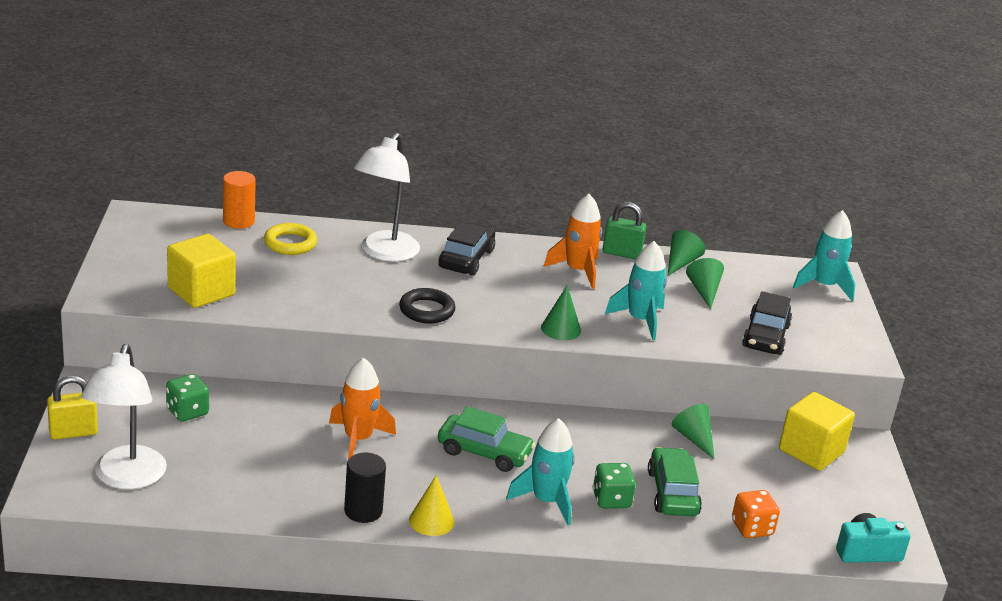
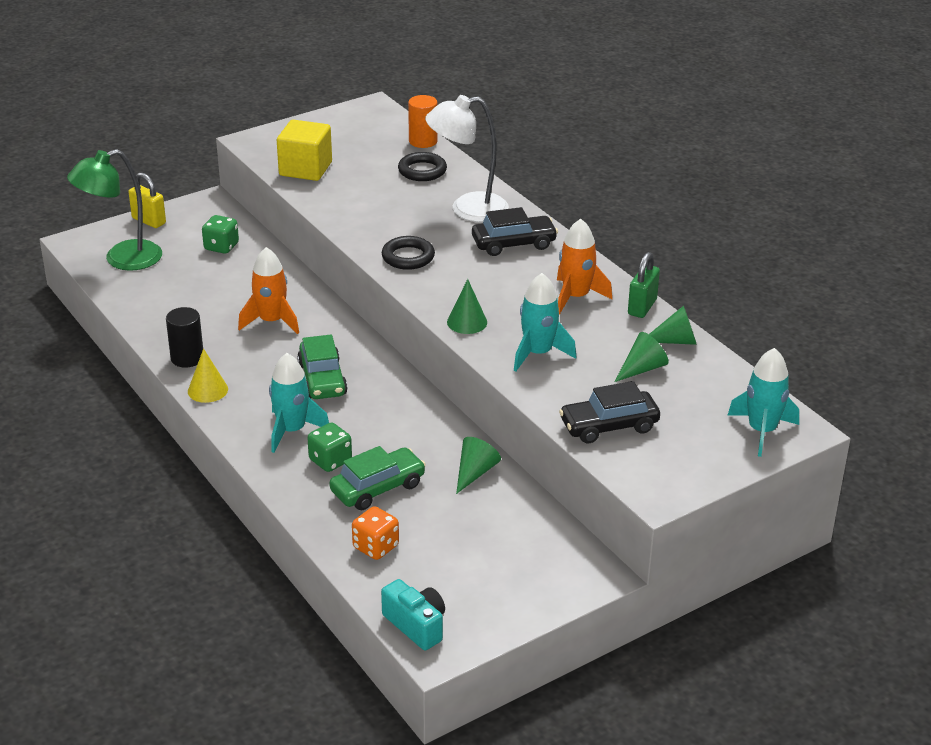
camera: 60 degrees right, 5 degrees up
(126, 478) = (122, 259): white lamp -> green lamp
(290, 243) = (422, 171): yellow ring -> black ring
(621, 253) = (642, 307): green padlock -> green padlock turned 45 degrees clockwise
(811, 451) = (541, 545): yellow cube -> none

